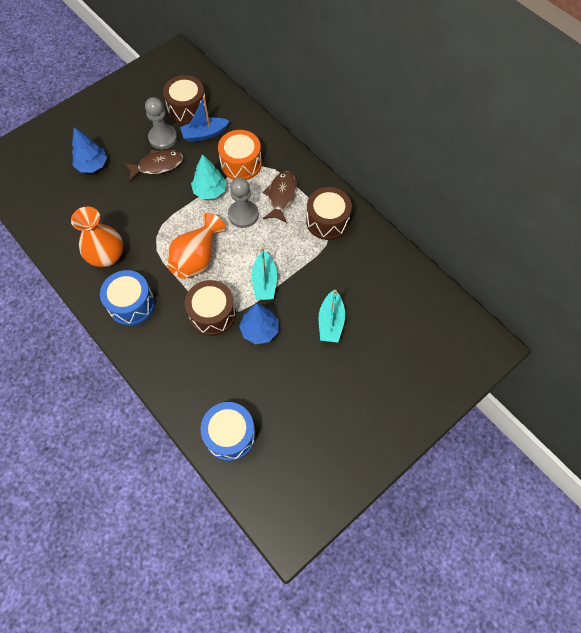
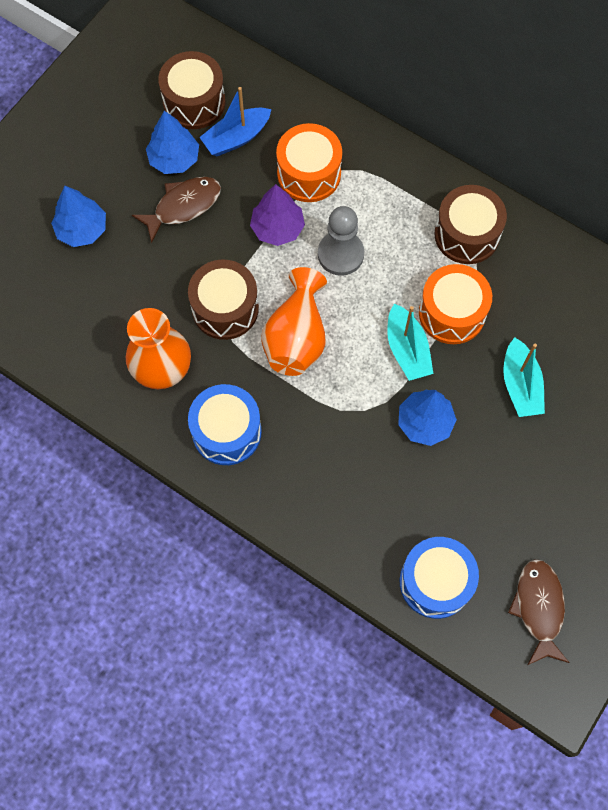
camera: 15 degrees left, 5 degrees up
(163, 138) = (174, 159): grey pawn -> blue tree
(210, 191) = (277, 228): turquoise tree -> purple tree
(212, 314) = (349, 416): brown drum -> brown drum (225, 308)
(281, 196) = (386, 211): brown fish -> brown fish (538, 608)
(301, 266) = (452, 313): none -> orange drum

